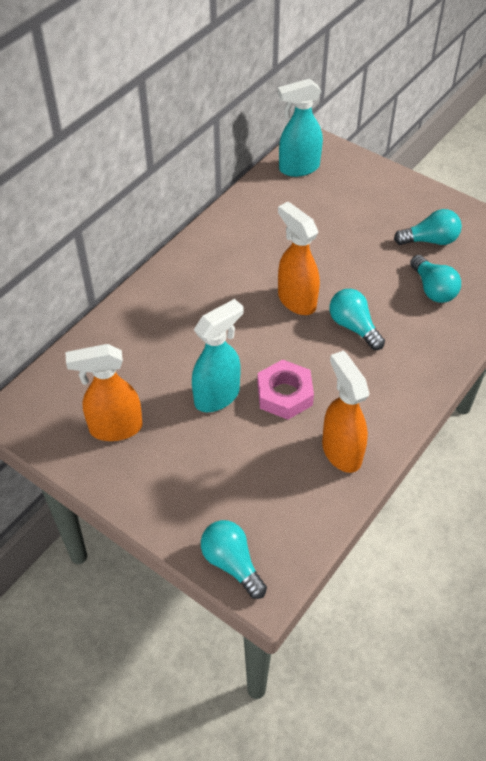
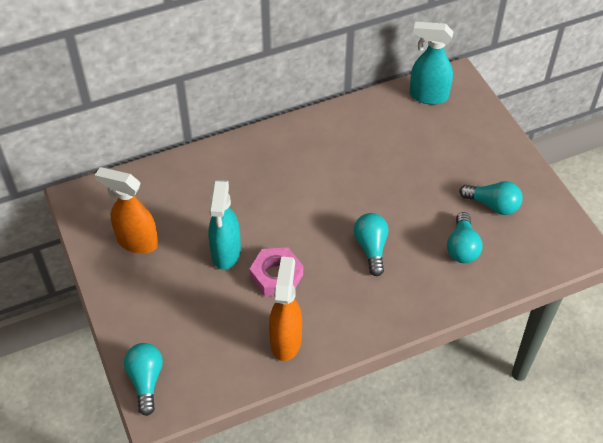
camera: 30 degrees right, 0 degrees up
(217, 396) = (226, 253): turquoise spray bottle -> turquoise spray bottle turned 105 degrees clockwise
(296, 300) = (341, 206): orange spray bottle -> none

